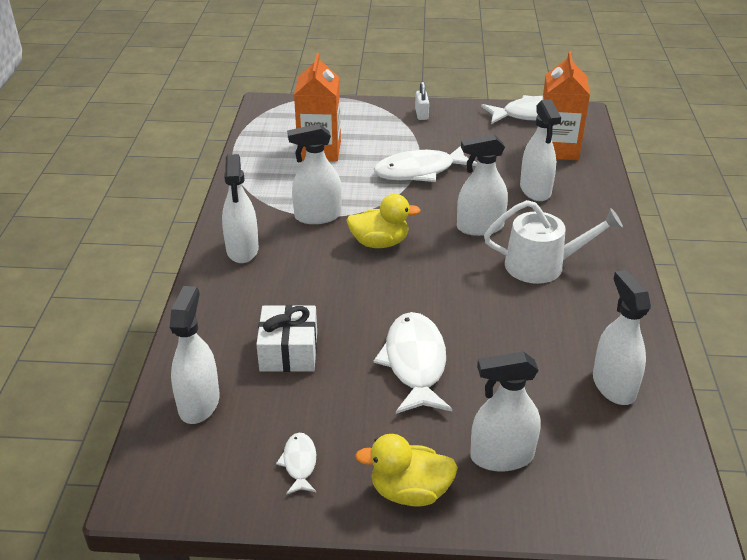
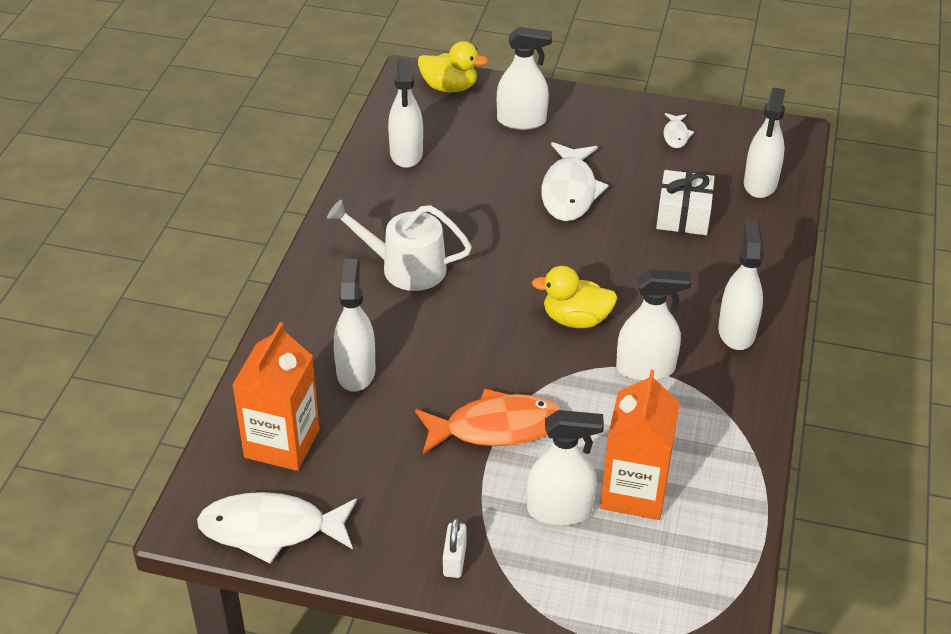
camera: 170 degrees left, 5 degrees up
(409, 492) = (596, 110): yellow duck -> yellow duck (449, 87)
(419, 171) = (496, 428): white fish -> orange fish
(480, 227) = (451, 325): white spray bottle -> white spray bottle (559, 510)

